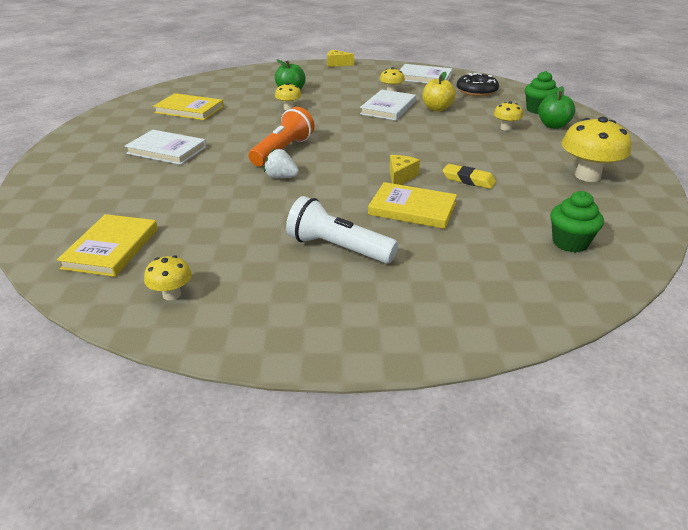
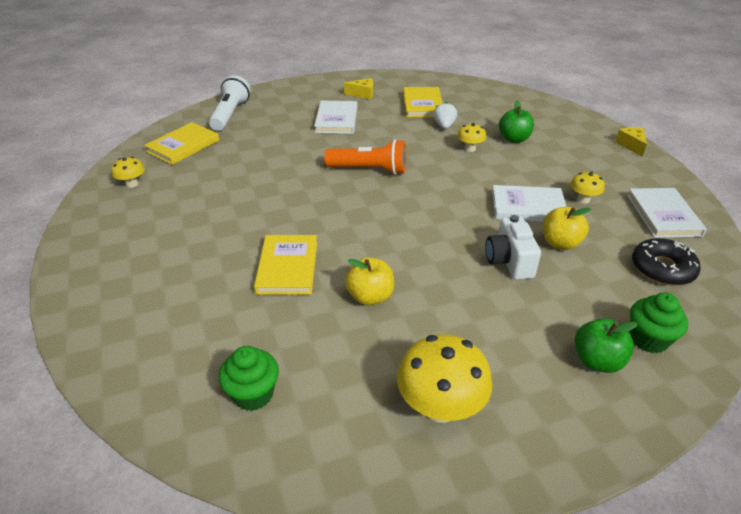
camera: 70 degrees right, 5 degrees up
(111, 248) = (183, 146): yellow book -> yellow book turned 45 degrees counterclockwise
(281, 177) = (316, 182): white strawberry -> white strawberry (444, 126)
(337, 248) = (205, 238): white flashlight -> white flashlight (230, 114)
(400, 177) = (352, 248): yellow cheese -> yellow cheese (363, 94)
(449, 127) = (509, 261): none -> white camera
(468, 180) = (370, 297): yellow eraser -> yellow apple
(505, 128) = (546, 311): yellow mushroom -> none

